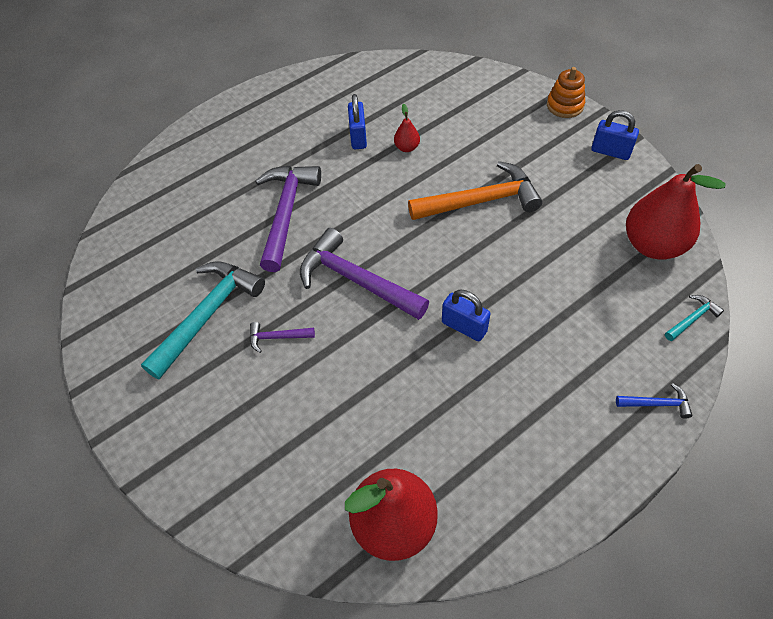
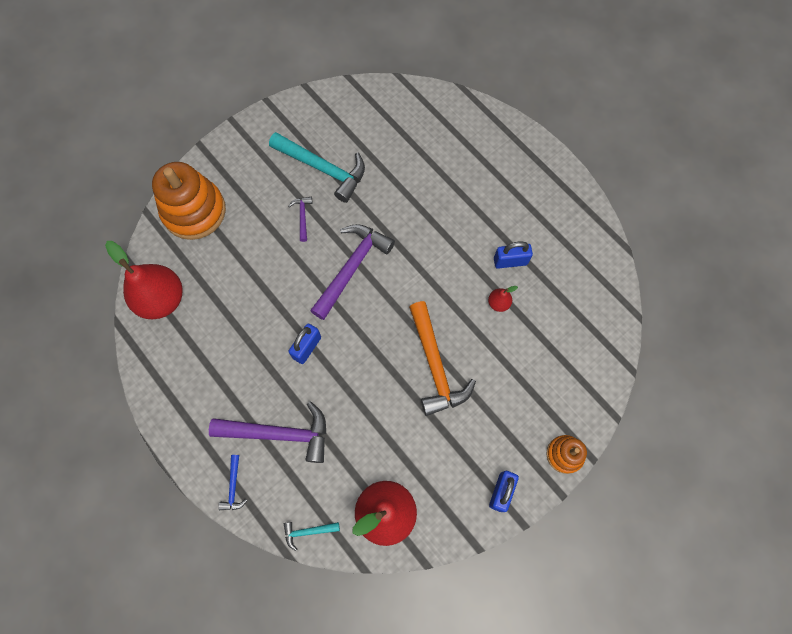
camera: 85 degrees right, 15 degrees up
(247, 485) = (194, 211): none -> orange stacking toy
(286, 213) = (420, 211): purple hammer -> purple hammer (279, 433)
(692, 319) = (308, 531): turquoise hammer -> turquoise hammer turned 120 degrees clockwise

